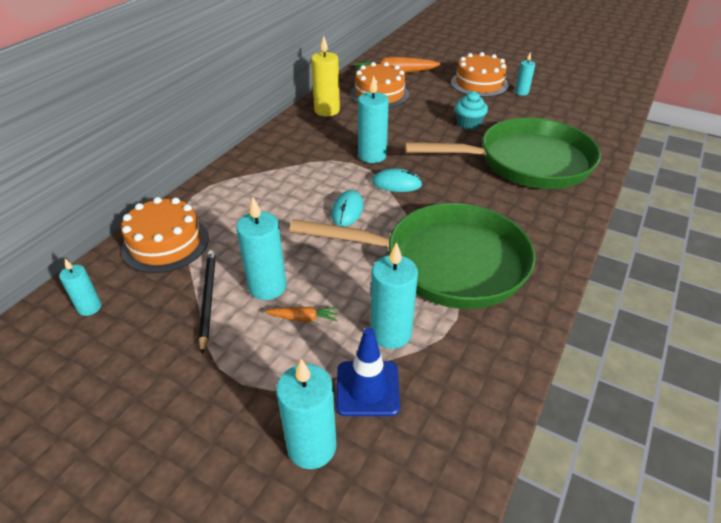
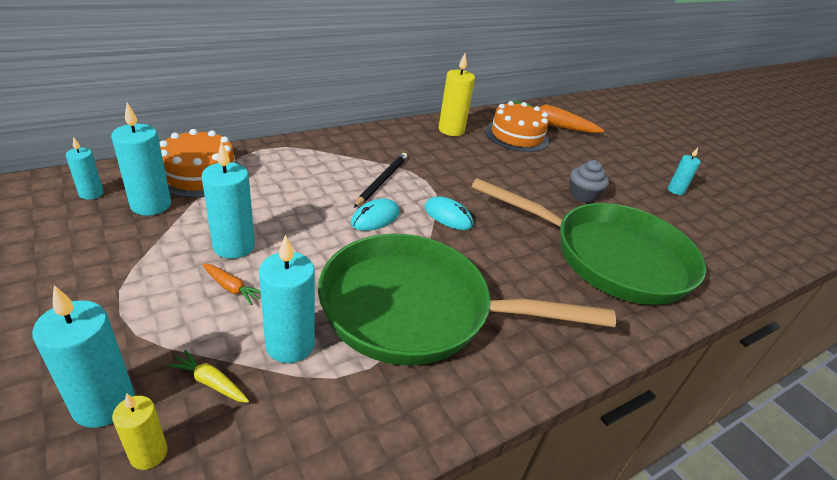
camera: 25 degrees right, 5 degrees down
(208, 299) = (178, 231): black pencil -> black pencil (382, 181)
(367, 388) = (211, 382): blue traffic cone -> yellow carrot
(372, 156) = (451, 183): turquoise candle -> turquoise candle (151, 205)
(381, 455) = (149, 454): none -> yellow candle
(445, 263) = (416, 309): green pan -> green pan turned 150 degrees clockwise
(468, 123) = (582, 195): turquoise cupcake -> grey cupcake
(479, 84) = (633, 165): orange cake -> none

